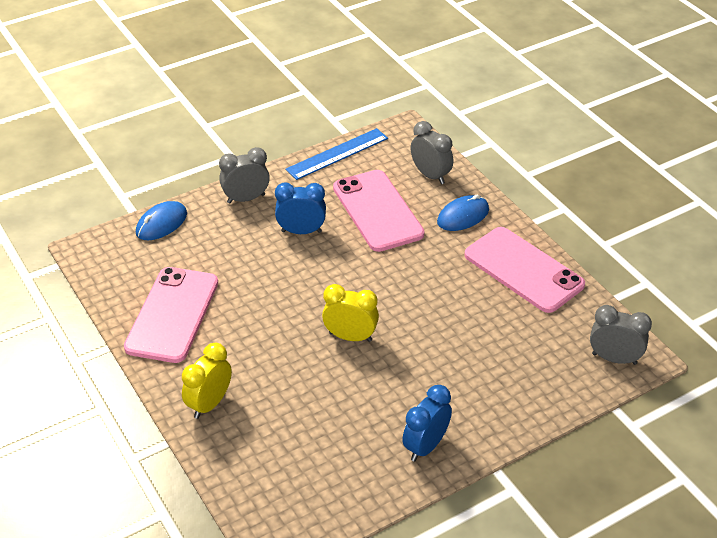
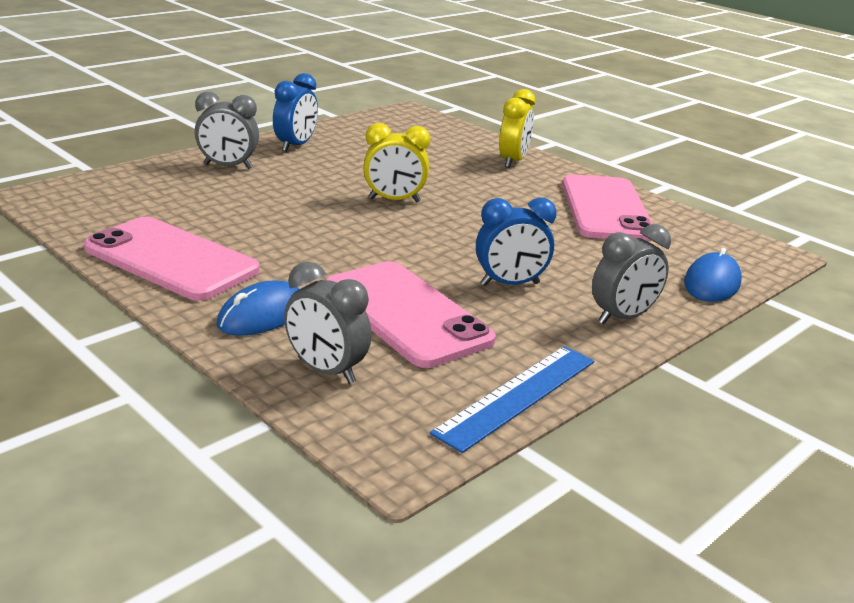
camera: 165 degrees right, 15 degrees down
(614, 358) = (75, 194): grey clock -> grey clock (228, 166)

